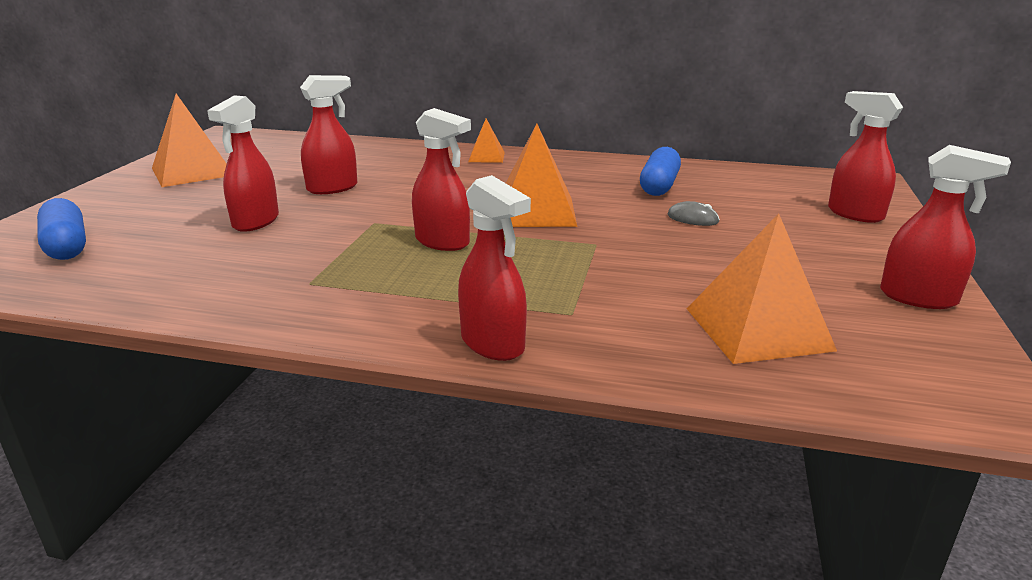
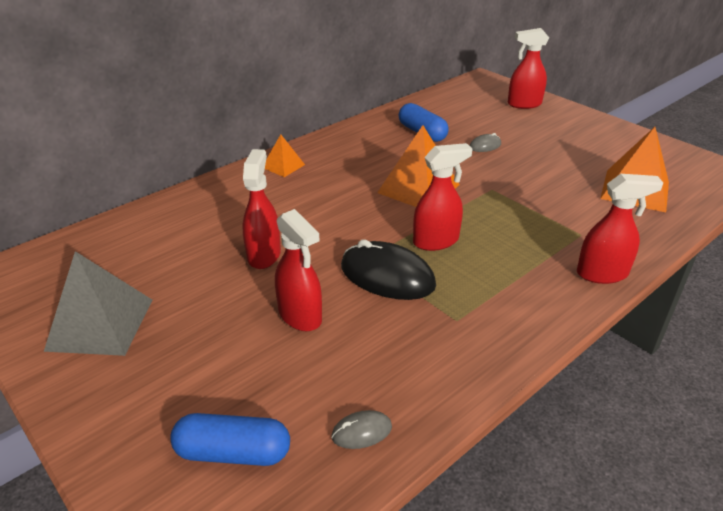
camera: 55 degrees left, 10 degrees up
(110, 282) = (361, 432): none -> grey mouse
(193, 171) = (100, 324): orange pyramid -> grey pyramid
(352, 237) = (387, 276): none -> black mouse
(919, 298) = (630, 139): red spray bottle -> none

